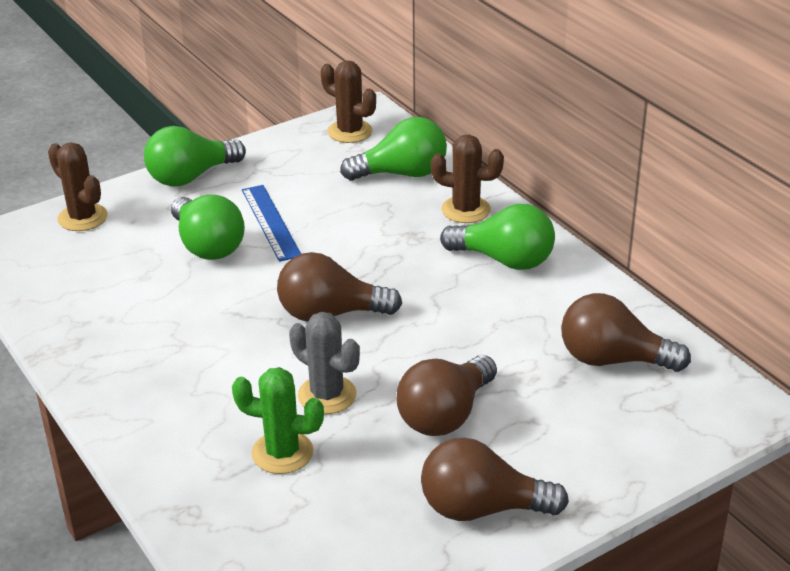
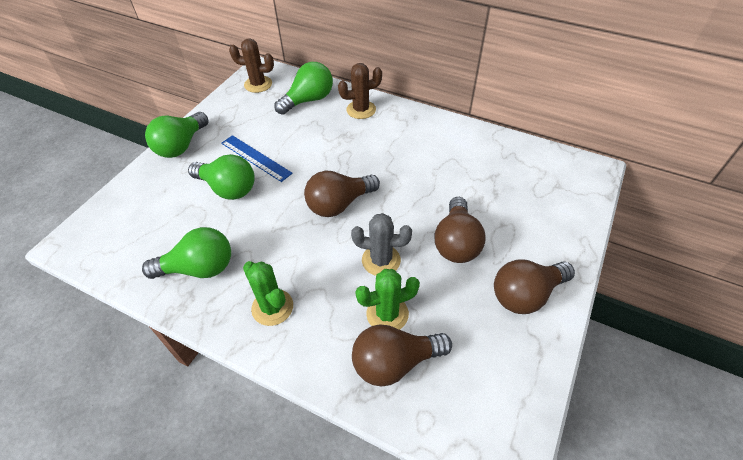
camera: 30 degrees left, 15 degrees up
(82, 218) = (127, 201): brown cactus -> none
(155, 390) = (272, 307): none -> green cactus
(504, 260) = (406, 132): green light bulb -> green light bulb (199, 268)
(613, 360) = (509, 169): brown light bulb -> brown light bulb (395, 362)

